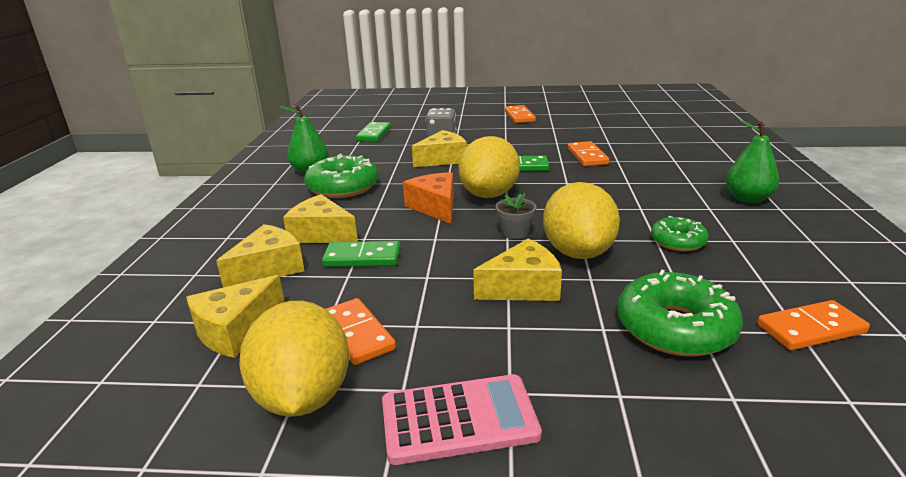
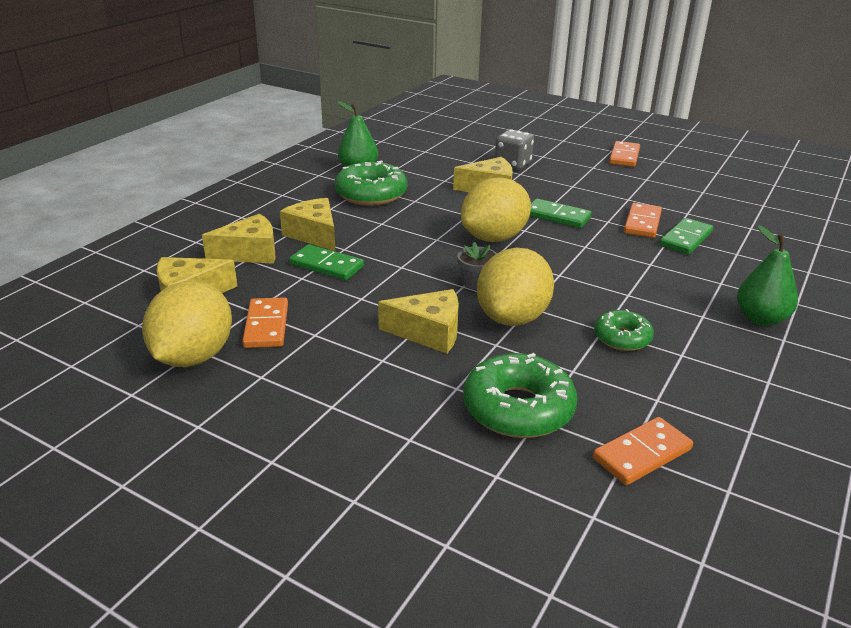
camera: 25 degrees right, 5 degrees up
(374, 134) = (451, 143): green domino -> green domino (685, 239)
(435, 207) = (431, 237): orange cheese -> none
(459, 419) = (278, 410): pink calculator -> none
(811, 329) = (642, 454): orange domino -> orange domino turned 45 degrees counterclockwise

